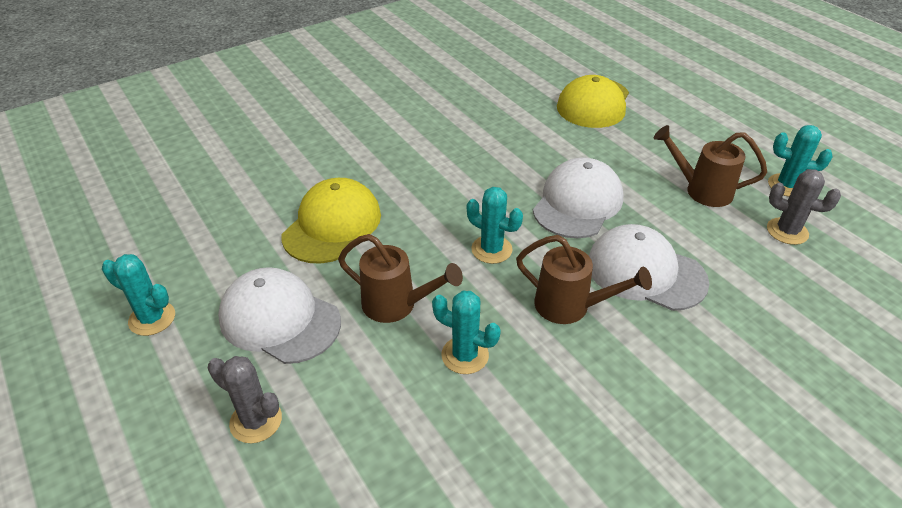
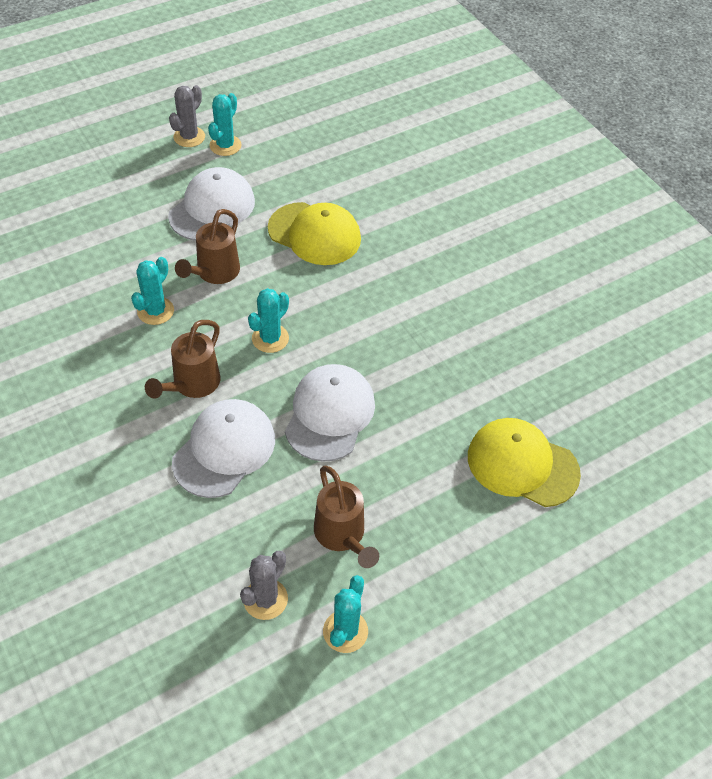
camera: 90 degrees right, 10 degrees up
(256, 421) = (126, 203): grey cactus -> grey cactus (189, 137)
(577, 203) = (330, 414): white cap -> white cap turned 105 degrees counterclockwise
(702, 190) = (342, 535): brown watering can -> brown watering can turned 135 degrees clockwise

